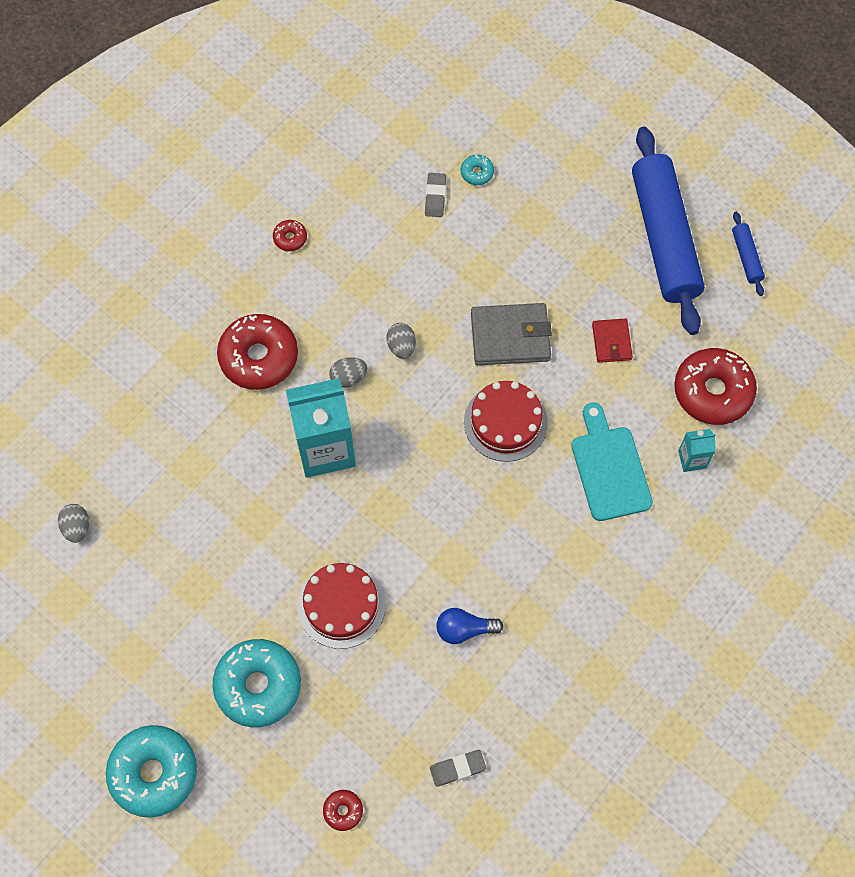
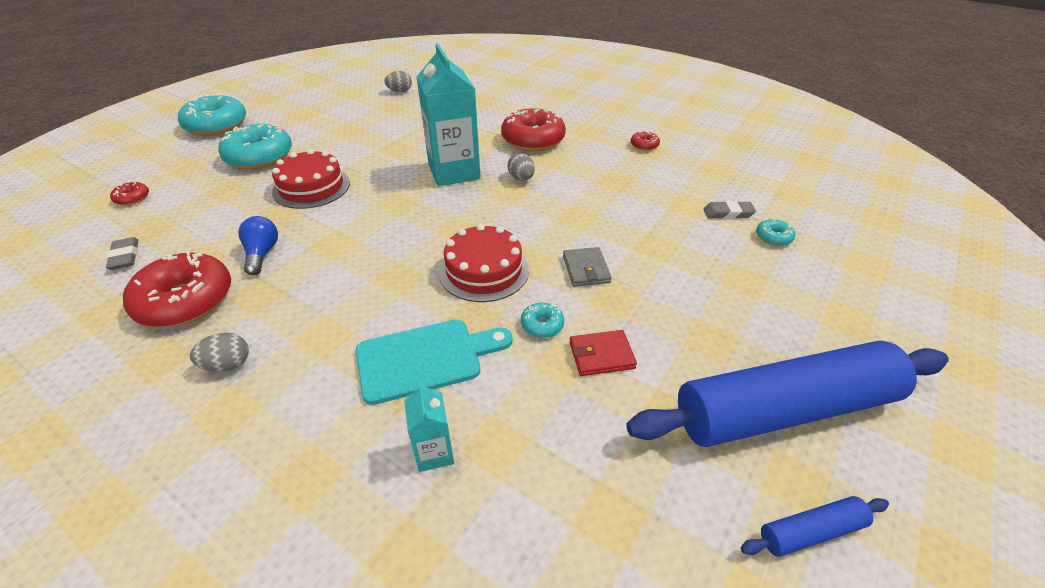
camera: 85 degrees right, 25 degrees down
(401, 347) = (557, 203): grey egg -> grey egg (228, 365)
(510, 336) = (586, 269): grey wallet -> grey wallet, size x0.58
(577, 380) = (542, 325): none -> turquoise donut
(712, 391) = (547, 479): red donut -> red donut (186, 301)

